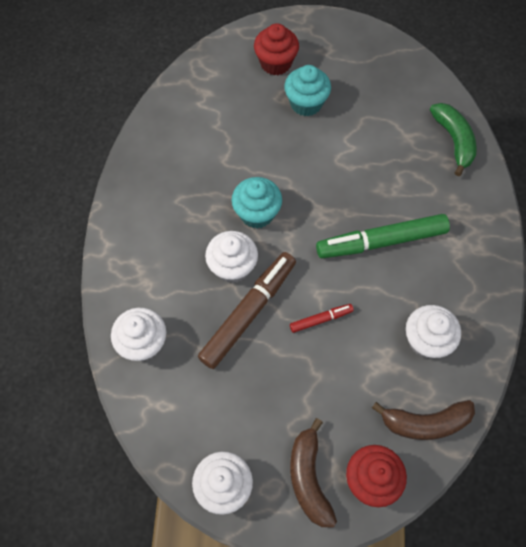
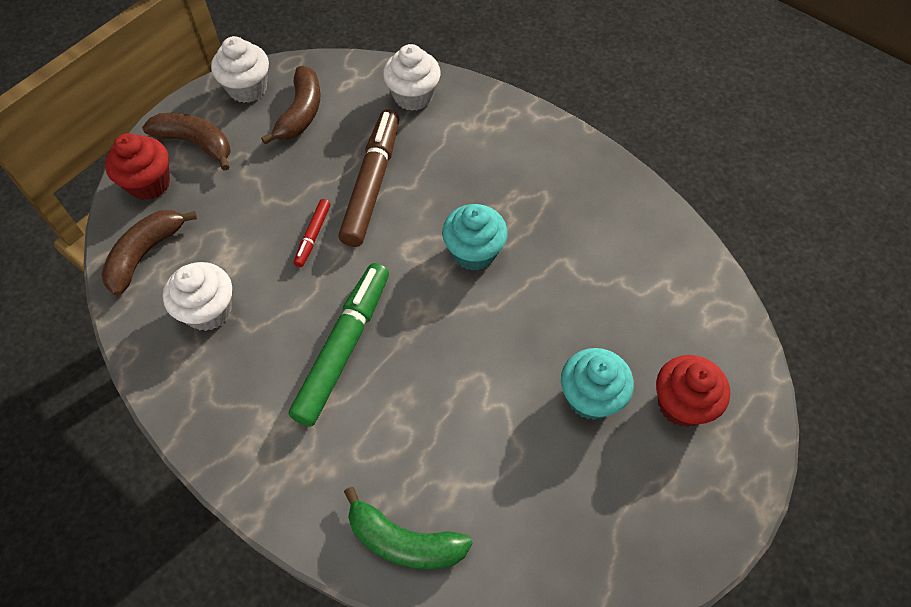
camera: 125 degrees right, 5 degrees down
(219, 418) = (301, 113): none -> brown banana
(232, 267) = (430, 197): white cupcake -> none
(249, 313) = (372, 184): brown marker -> brown marker turned 150 degrees counterclockwise

